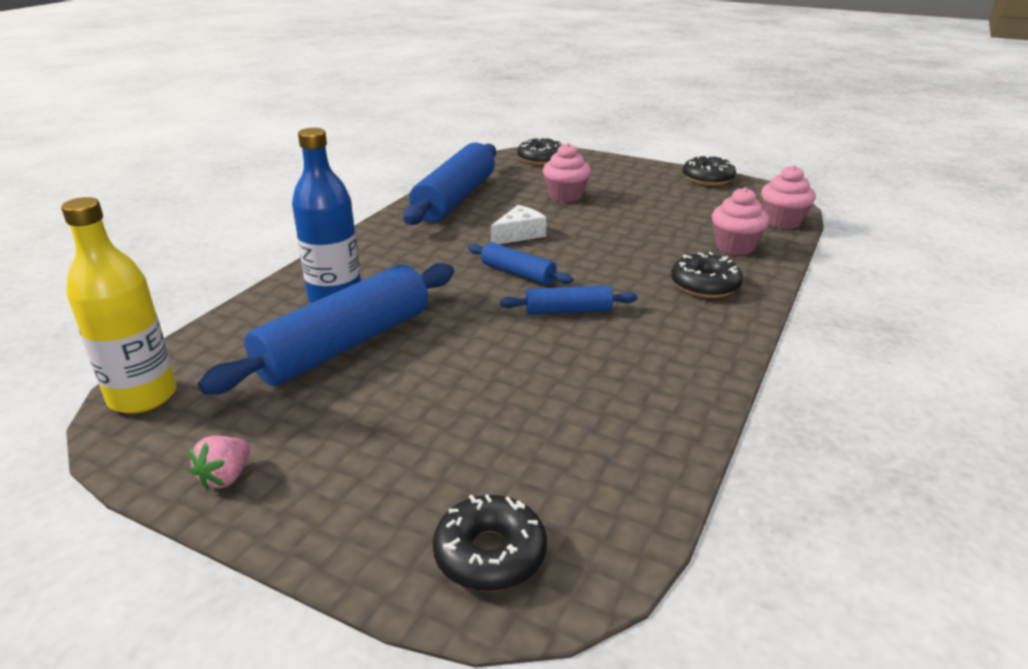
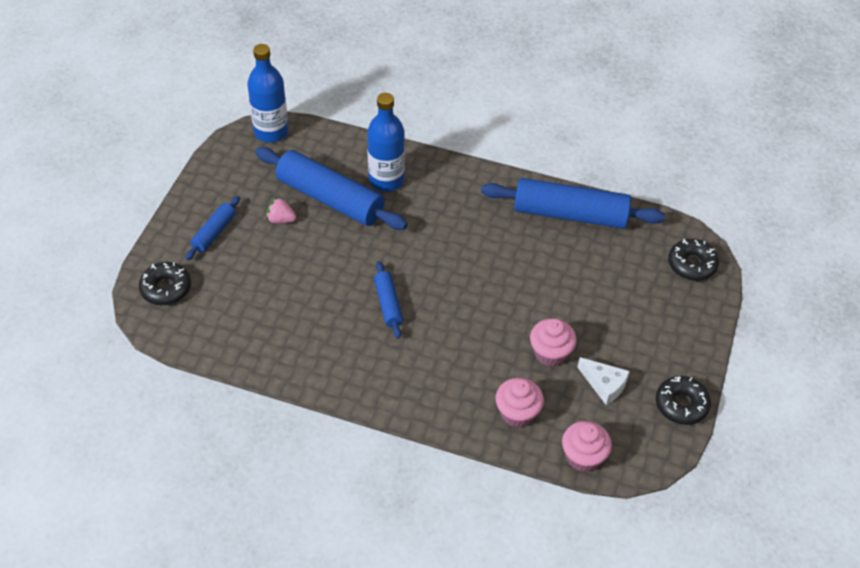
camera: 80 degrees right, 20 degrees up
(142, 396) = (271, 132): yellow bottle -> blue bottle
(226, 477) = (211, 184): pink strawberry -> pink strawberry (281, 219)
(518, 273) = (439, 271): blue rolling pin -> blue rolling pin (214, 233)
(519, 234) = (507, 265): white cheese -> white cheese (604, 385)
(565, 196) = (598, 290): pink cupcake -> pink cupcake (550, 353)
(705, 285) = (441, 386): black donut -> none

